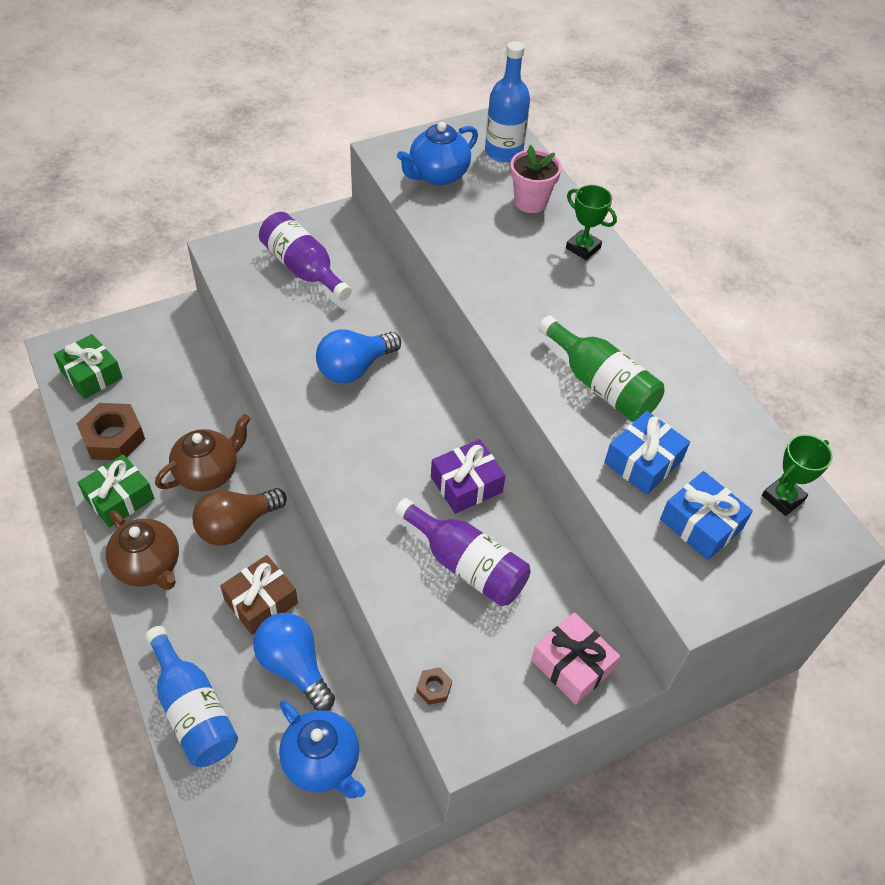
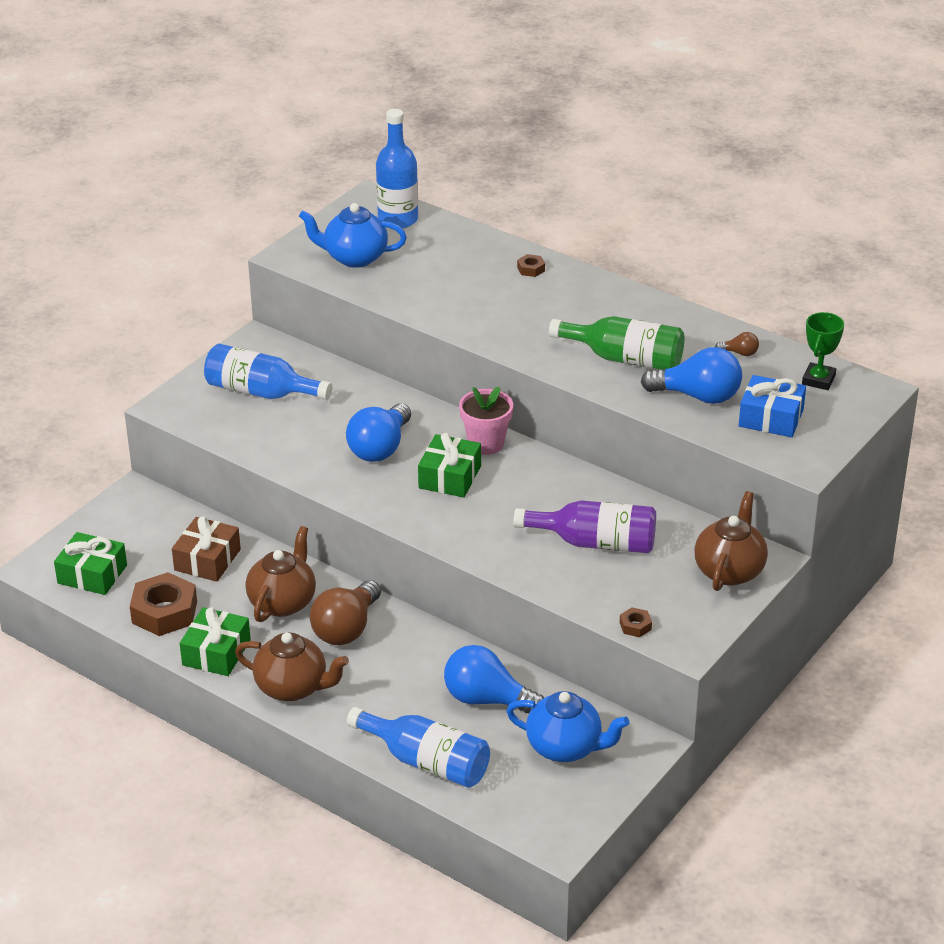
camera: 25 degrees left, 15 degrees down
(261, 601) = (418, 670): brown gift -> brown gift (207, 560)
(303, 268) = (261, 392): purple bottle -> blue bottle
(390, 426) = (450, 477): none -> green gift
(437, 175) = (354, 258): blue teapot -> blue teapot turned 75 degrees clockwise
(466, 484) = (550, 491): purple gift -> none
(530, 202) = (456, 250): pink flower pot -> pink flower pot (486, 443)
(572, 665) = (729, 570): pink gift -> brown teapot
(583, 248) = (531, 269): green trophy -> brown nut
(643, 462) = (698, 396): blue gift -> blue light bulb
(720, 427) = (739, 353): none -> brown light bulb

